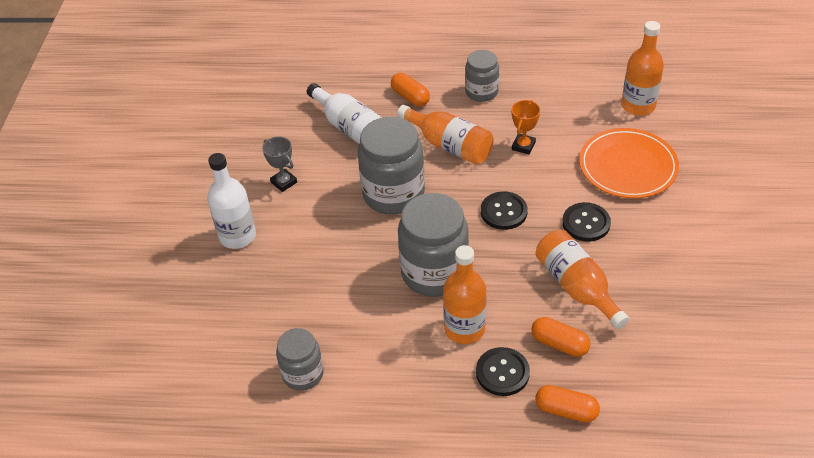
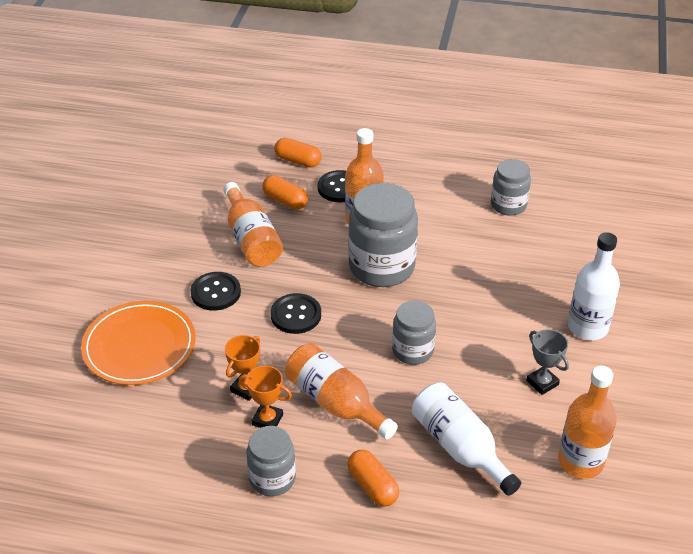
camera: 175 degrees left, 5 degrees down
(393, 194) = (412, 351): grey jar -> grey jar, size x0.58
(498, 127) = (267, 420): none -> orange trophy
(638, 106) = (80, 424): orange bottle -> orange bottle (580, 461)

